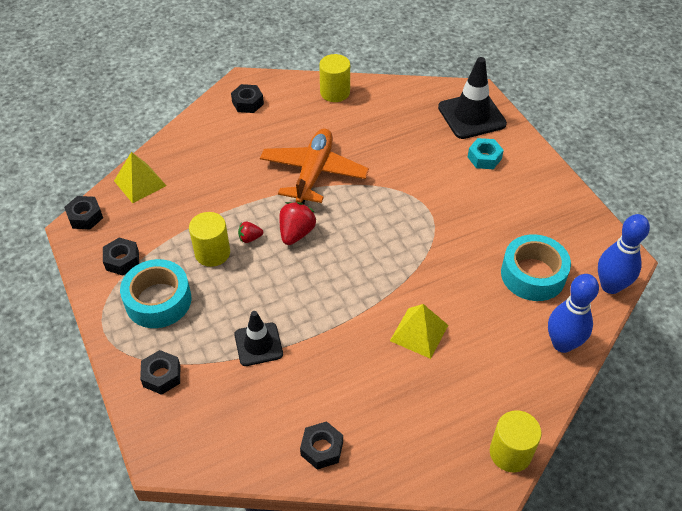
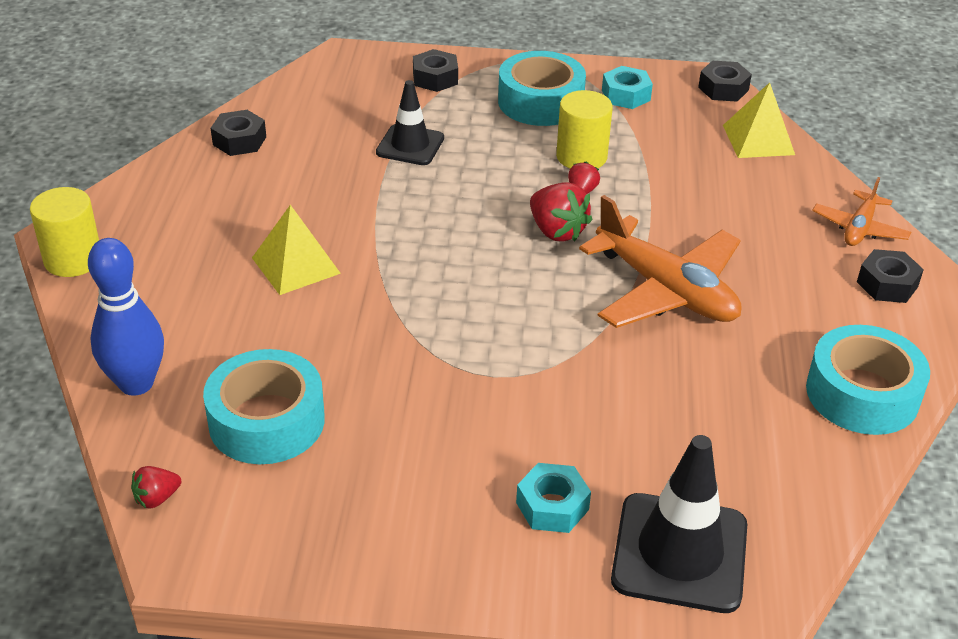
camera: 120 degrees right, 10 degrees down
(122, 260) = (626, 95): black nut -> turquoise nut
(206, 122) = (859, 228): none -> orange plane
(335, 92) = (862, 394): yellow cylinder -> turquoise tape
(610, 286) = (157, 498): blue bowling pin -> red strawberry

